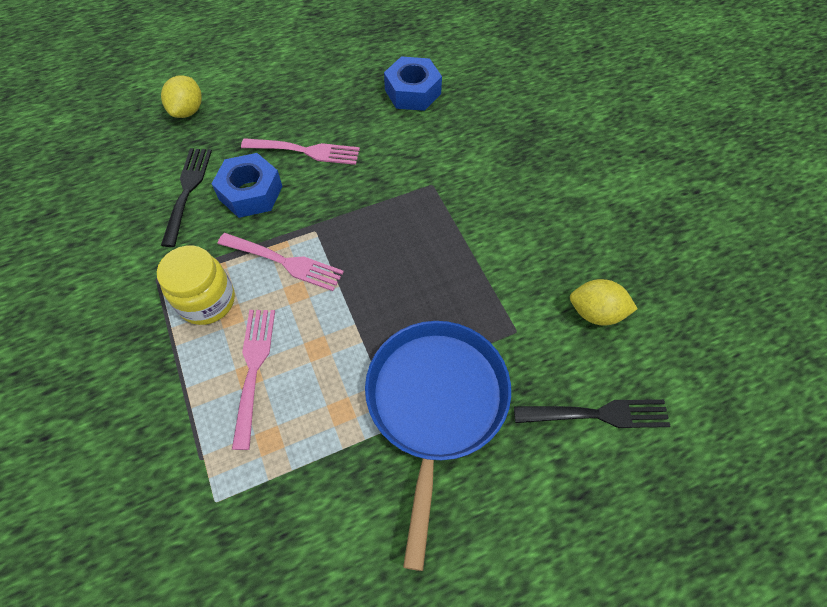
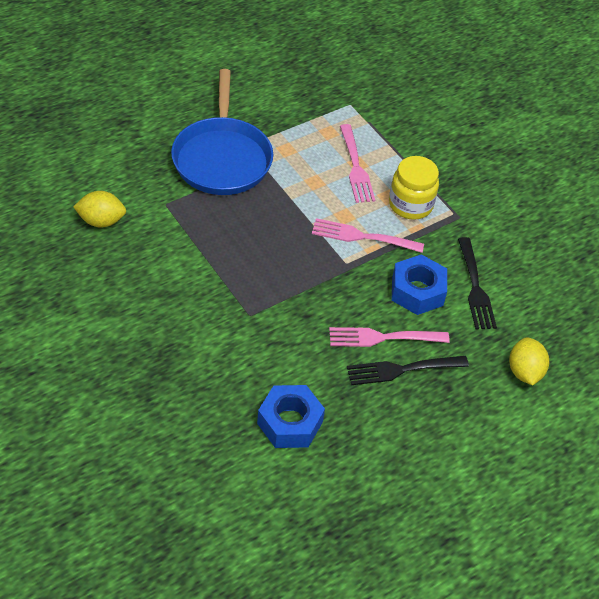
camera: 165 degrees right, 10 degrees down
(597, 414) = (107, 160): black fork -> black fork (402, 369)

